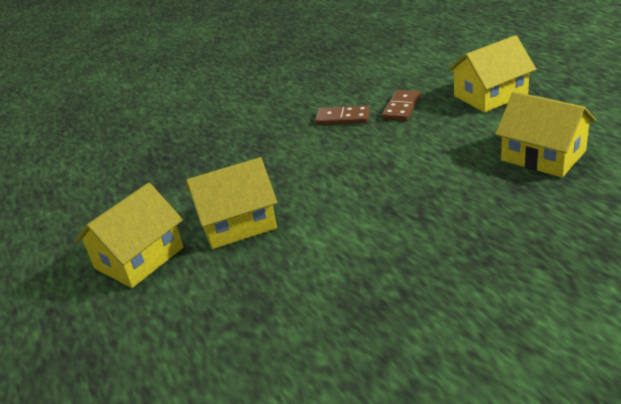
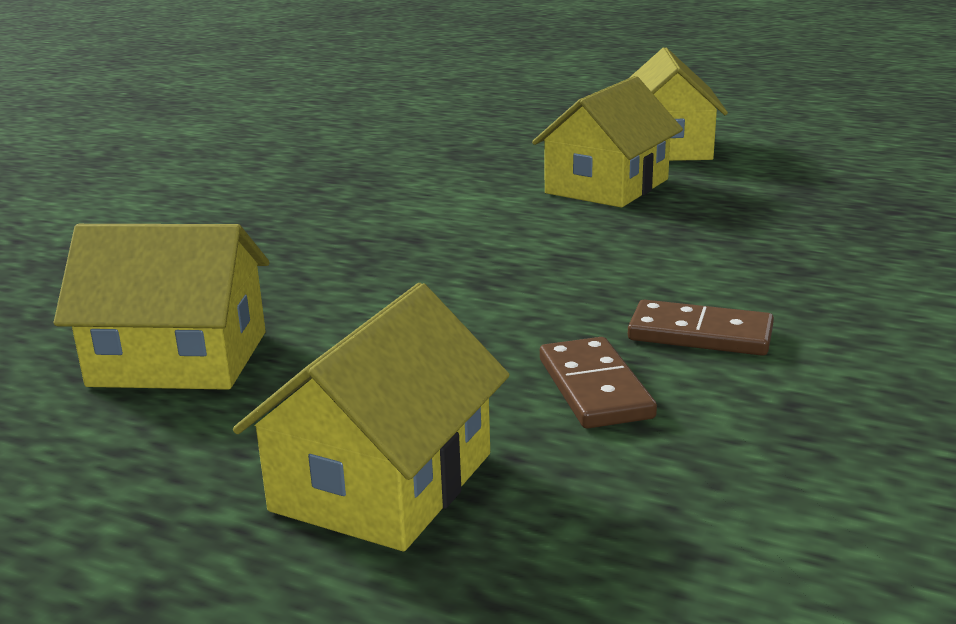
camera: 140 degrees right, 10 degrees down
(343, 118) = (700, 334): brown domino -> brown domino turned 45 degrees clockwise

